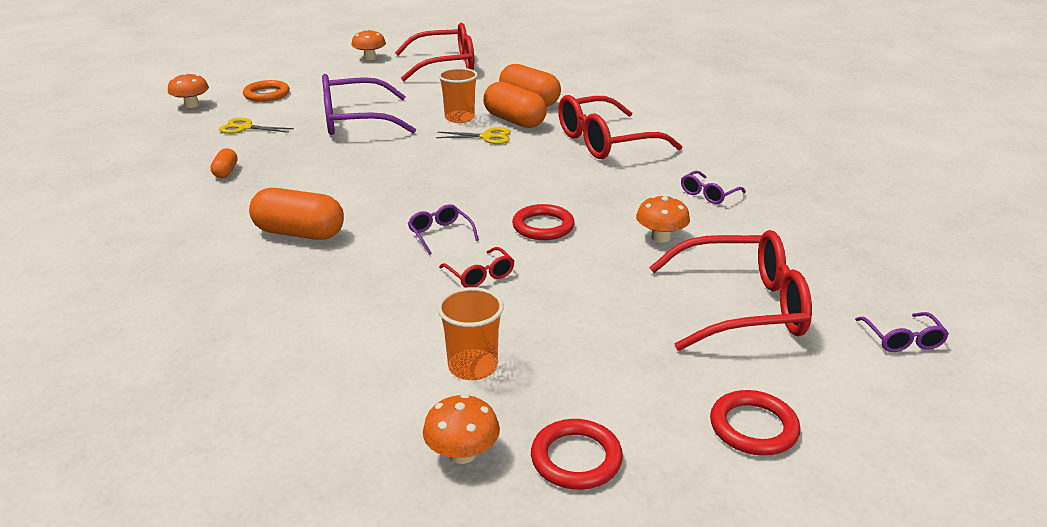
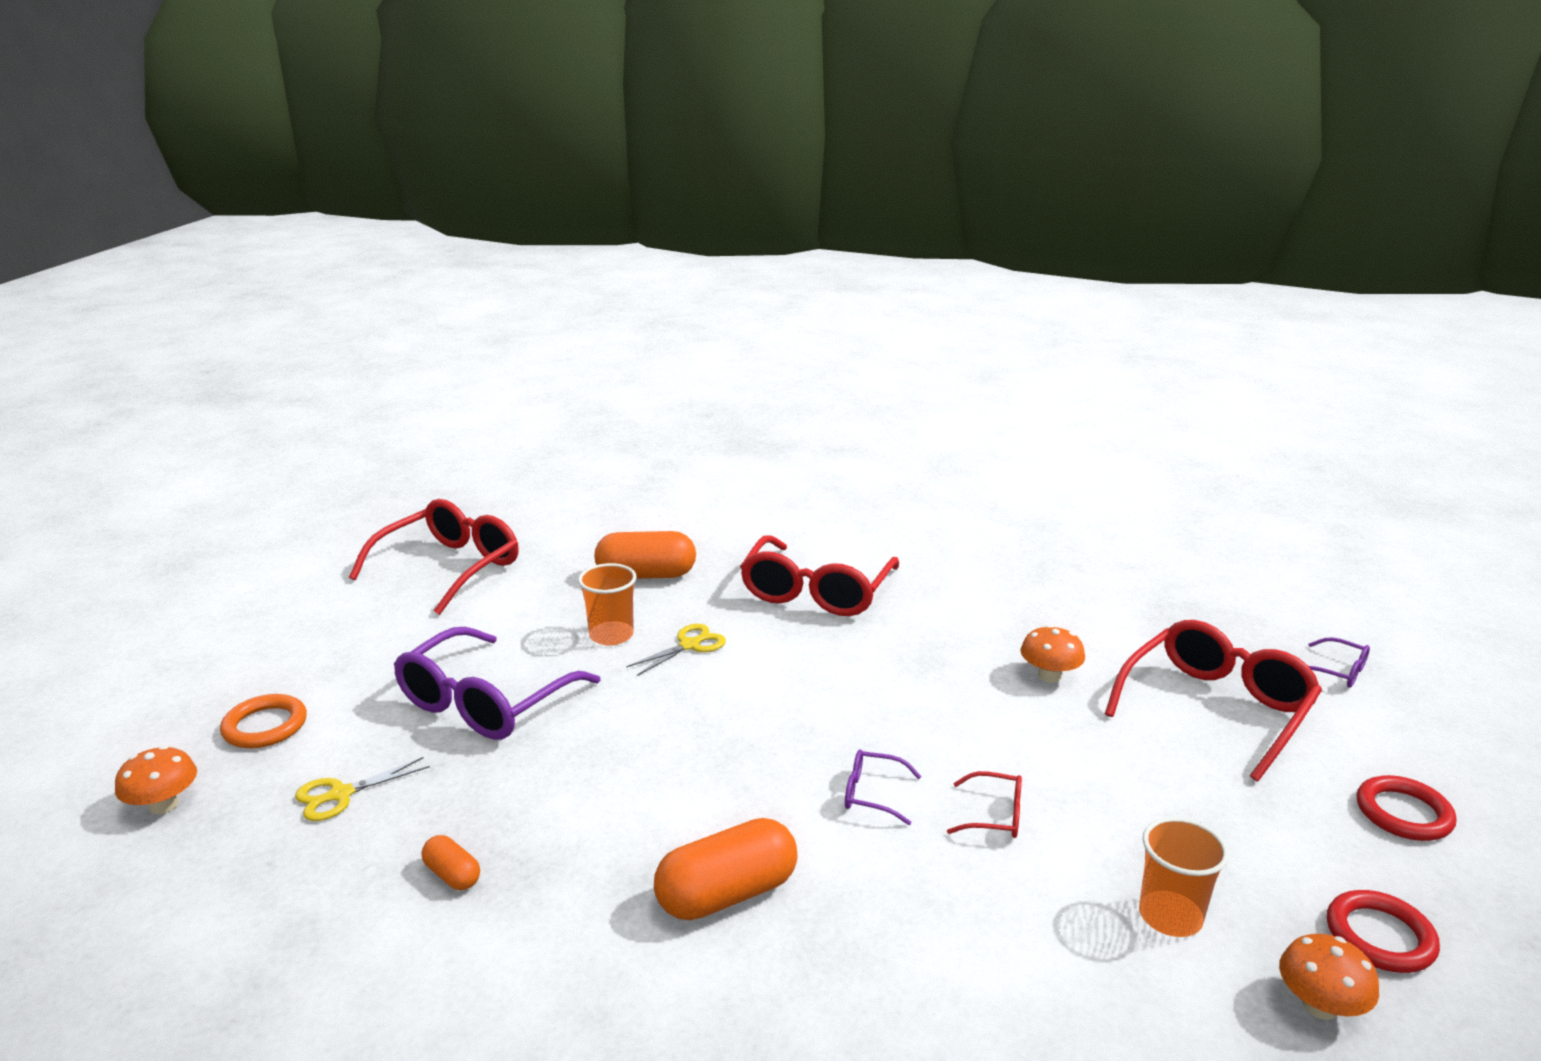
camera: 45 degrees left, 5 degrees down
(370, 58) = (317, 599): orange mushroom -> none
(514, 121) = (679, 609): orange capsule -> none
(543, 226) = (943, 724): red ring -> none
(708, 194) = (1002, 607): purple glasses -> none

